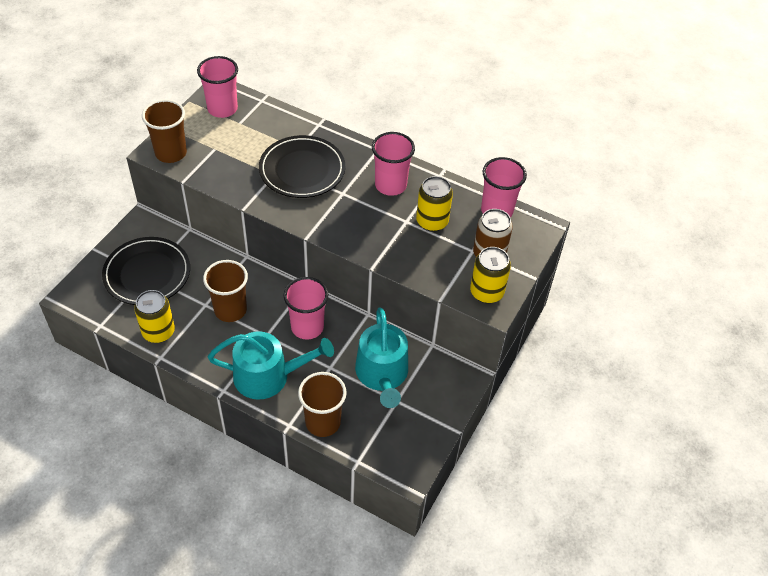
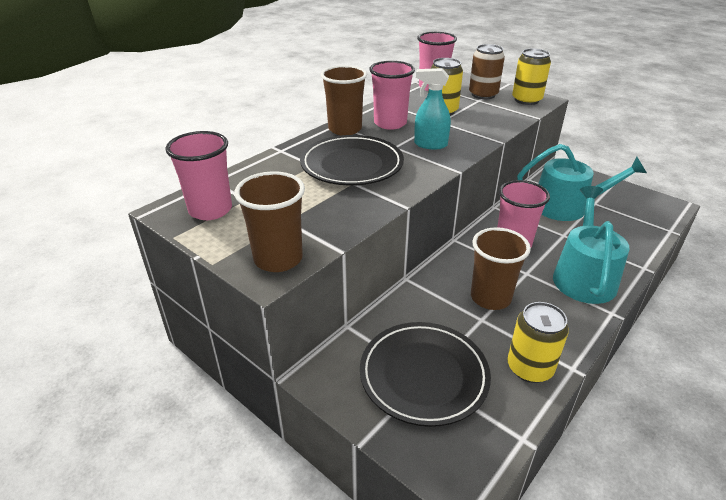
camera: 75 degrees left, 15 degrees down
(323, 422) = (633, 246): brown cup -> brown cup (345, 129)
(352, 216) = (430, 144): none -> turquoise spray bottle

